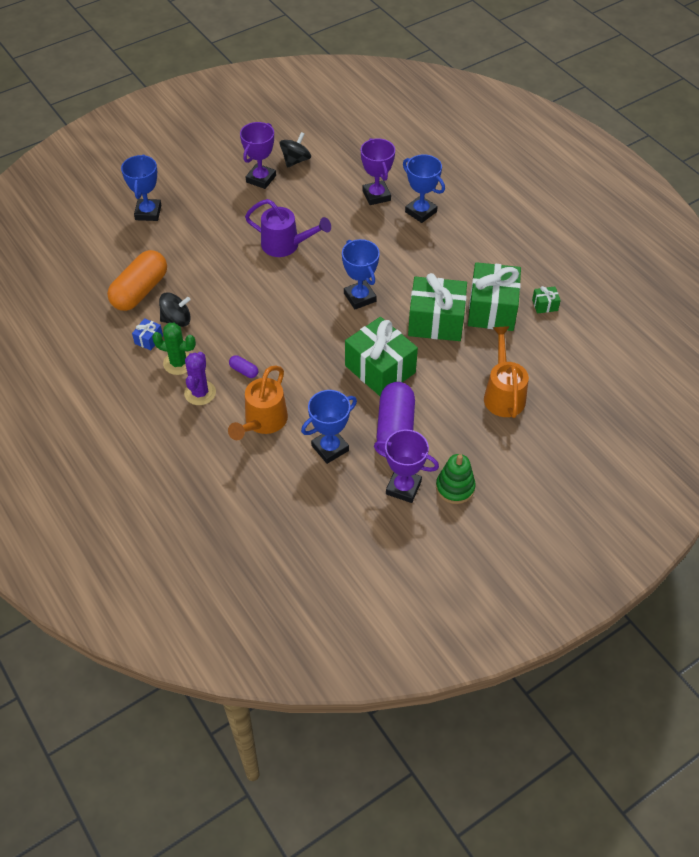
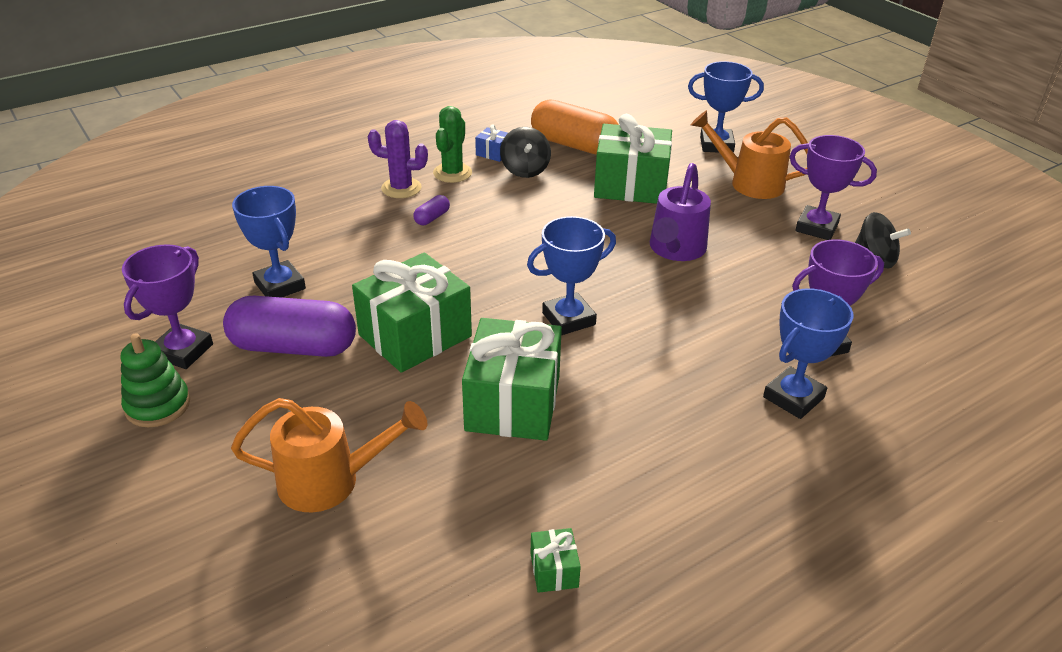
camera: 90 degrees right, 15 degrees down
(263, 422) = (342, 233): orange watering can -> orange watering can (749, 183)
(492, 309) = (542, 482): green gift -> green gift (630, 185)

